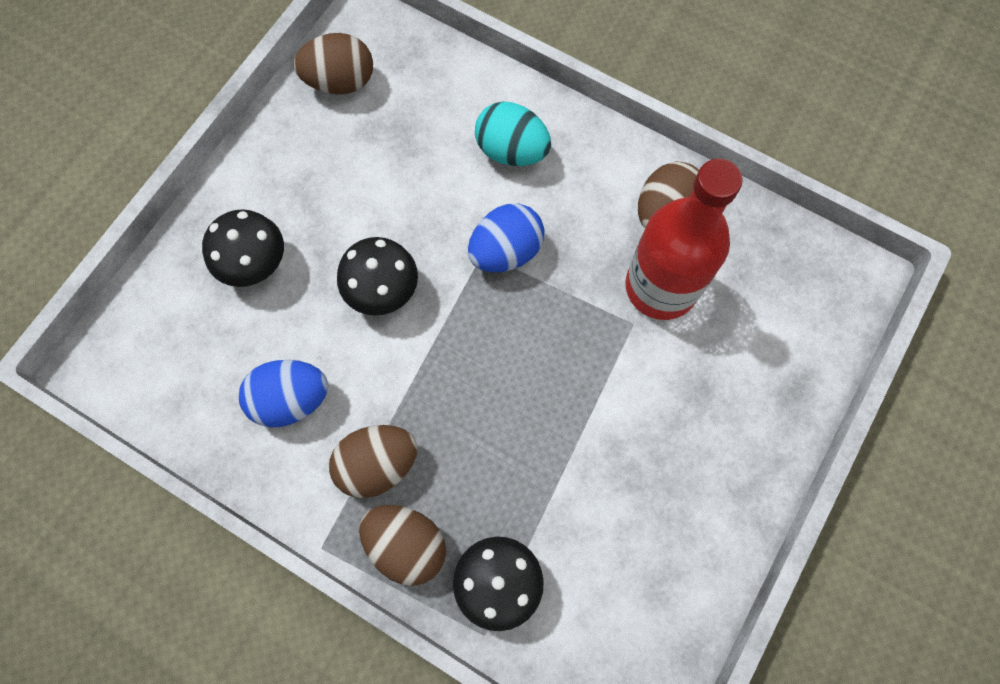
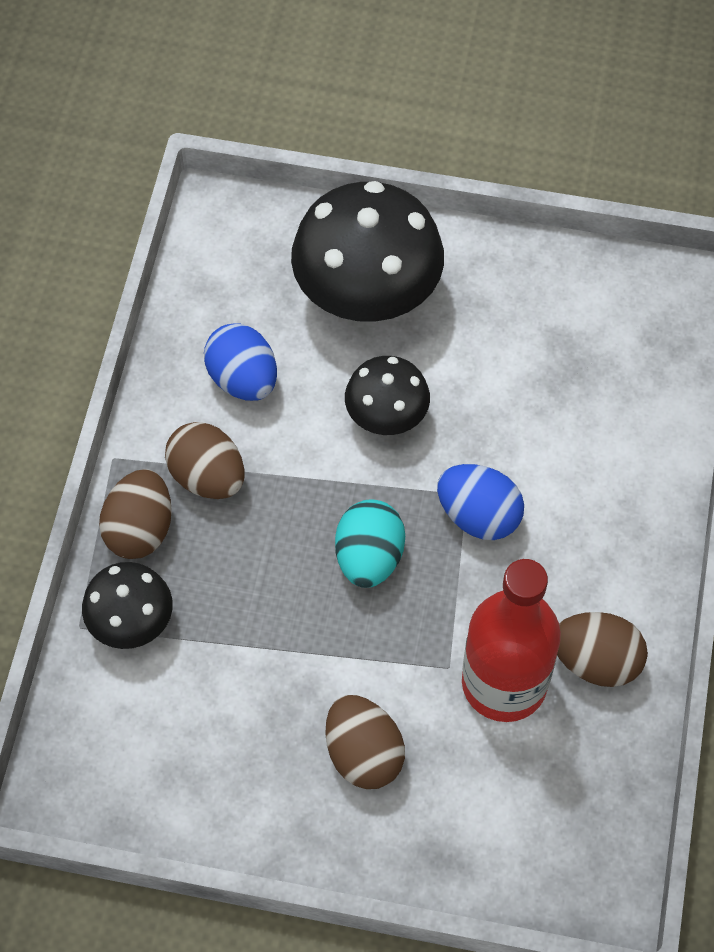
camera: 70 degrees right, 10 degrees down
(255, 263) = (367, 295): black mushroom -> black mushroom, size x1.83
(340, 82) = (603, 292): brown egg -> brown egg (363, 754)
(511, 151) = (599, 483): turquoise egg -> turquoise egg (369, 557)

